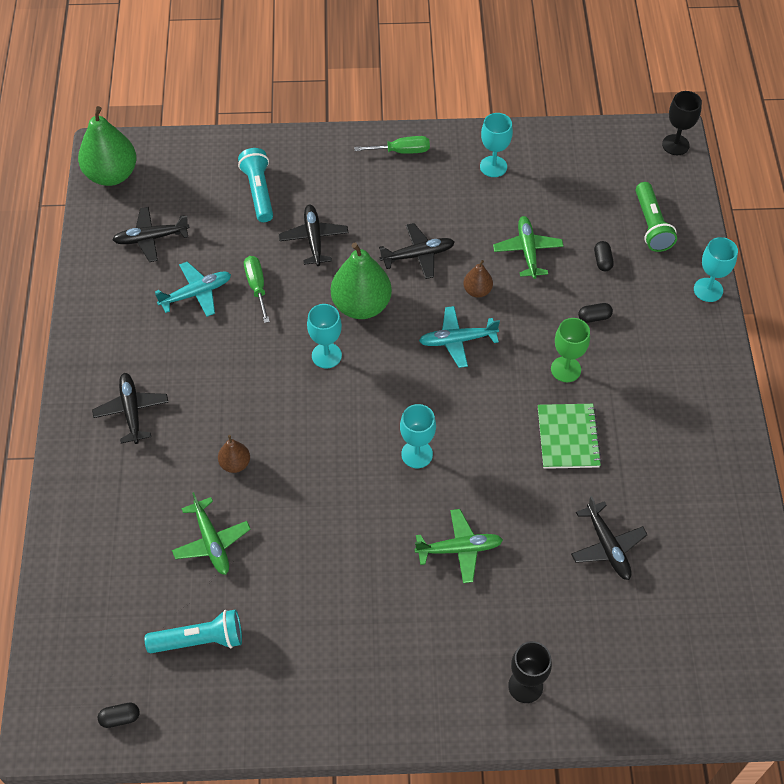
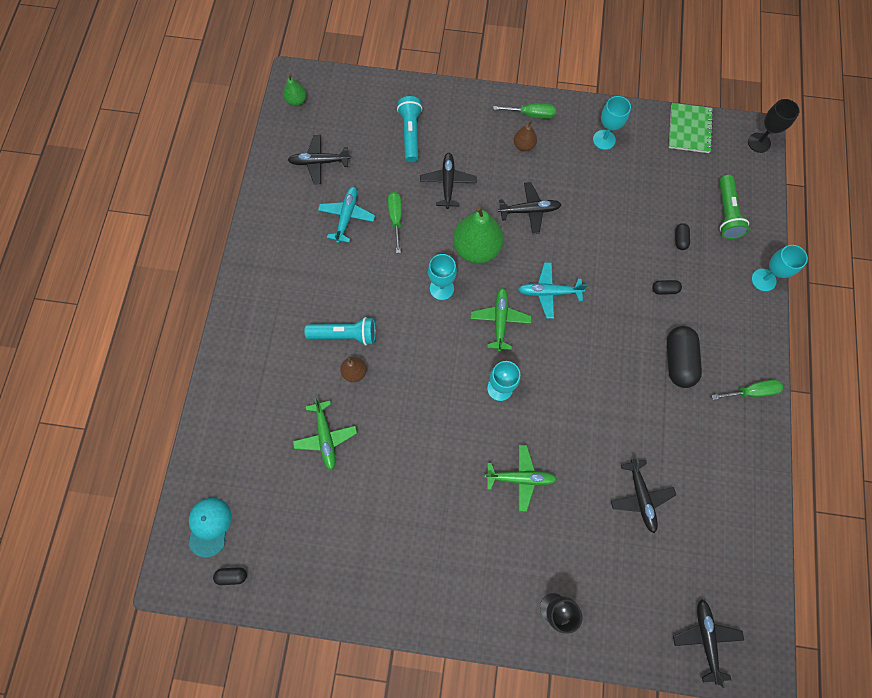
camera: 10 degrees right, 15 degrees up
(81, 666) = (209, 526): none -> turquoise cap
(112, 175) = (297, 101): green pear -> green pear, size x0.49
(132, 411) = (281, 312): black plane -> black plane (705, 638)
(196, 293) = (347, 217): turquoise plane -> turquoise plane turned 60 degrees counterclockwise
(199, 640) = (303, 520): turquoise flashlight -> turquoise flashlight (345, 335)
(477, 291) = (572, 250): brown pear -> brown pear (524, 146)
(527, 251) = (619, 221): green plane -> green plane (500, 321)
(565, 369) = (633, 333): green goblet -> none
(568, 437) = (625, 394): green notebook -> green notebook (689, 129)
(624, 391) = (678, 360): none -> black capsule
(716, 411) = (751, 392): none -> green screwdriver

